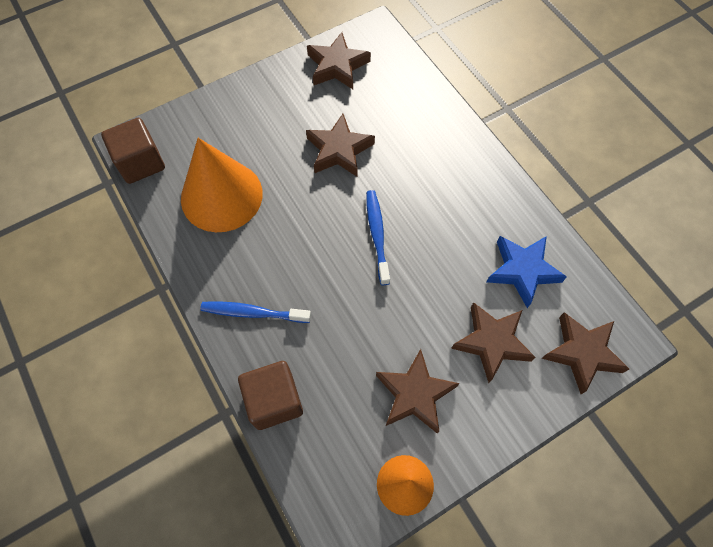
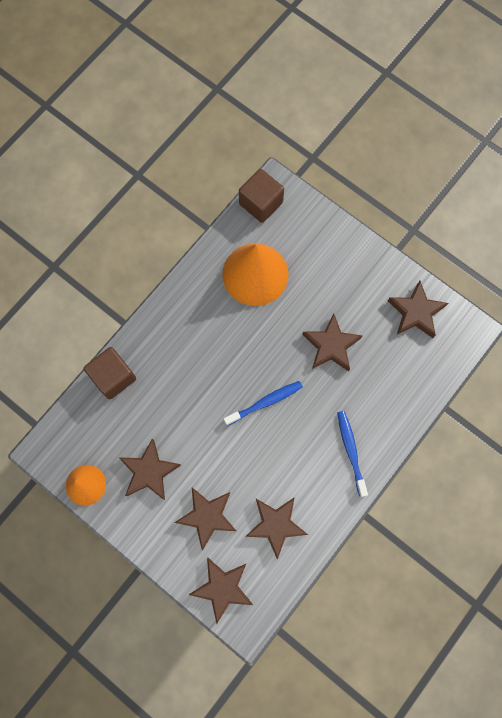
camera: 70 degrees right, 10 degrees up
(254, 313) = (170, 337): blue toothbrush -> blue toothbrush (351, 451)
(522, 271) = (275, 525): blue star -> brown star

